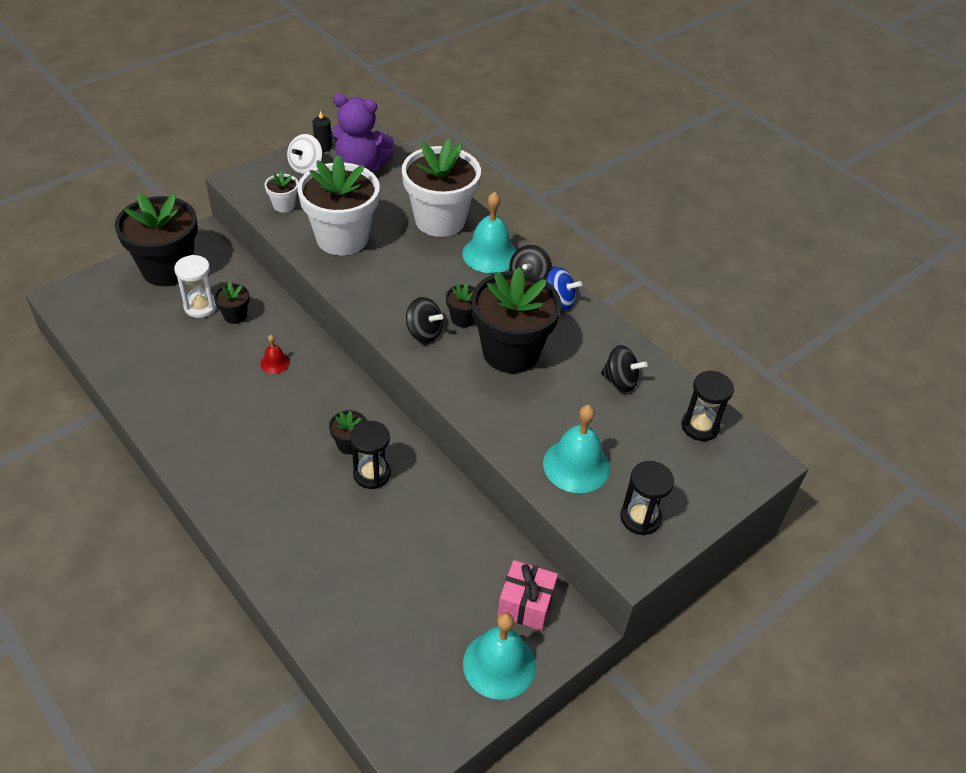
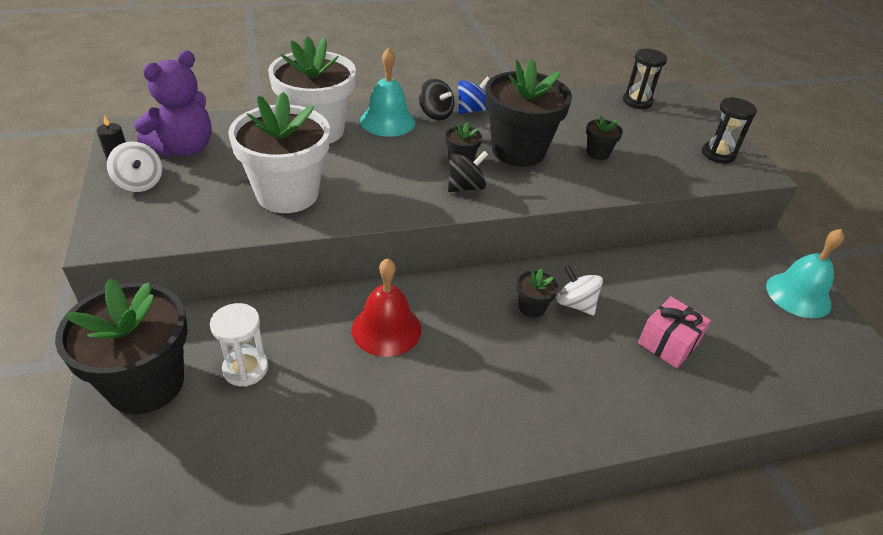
camera: 65 degrees left, 5 degrees down
(235, 315) = (286, 341): black flower pot -> black flower pot (598, 153)
(275, 363) = (386, 329): red bell -> red bell, size x2.01
(284, 205) = (190, 217): white flower pot -> none
(372, 474) = (575, 304): black hourglass -> white spinning top
(526, 604) = (741, 261): pink gift -> pink gift (668, 343)
(576, 465) = (658, 163): turquoise bell -> none
(620, 381) = (577, 115): black spinning top -> none

